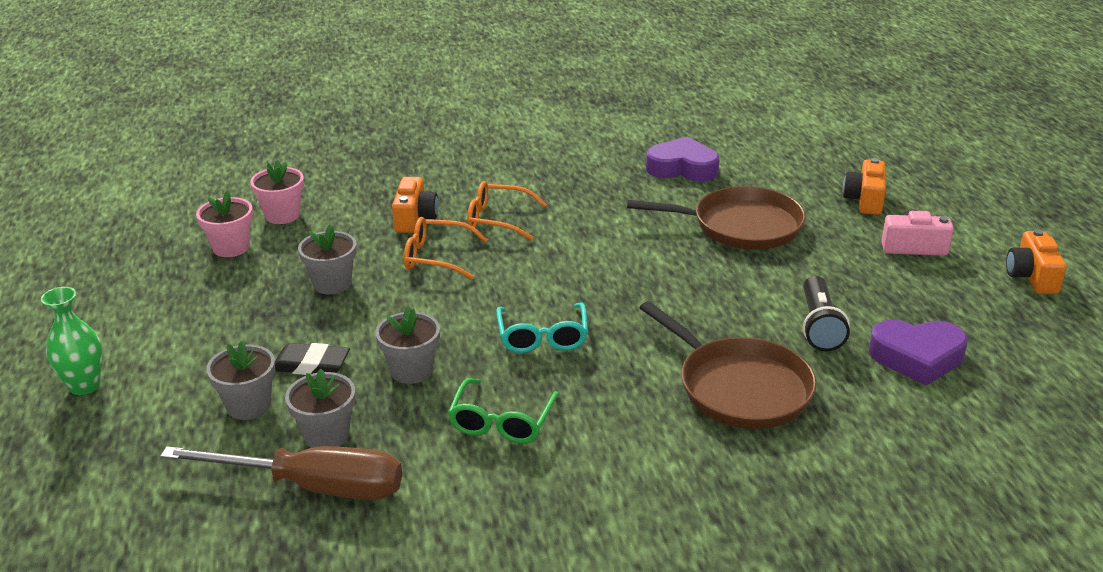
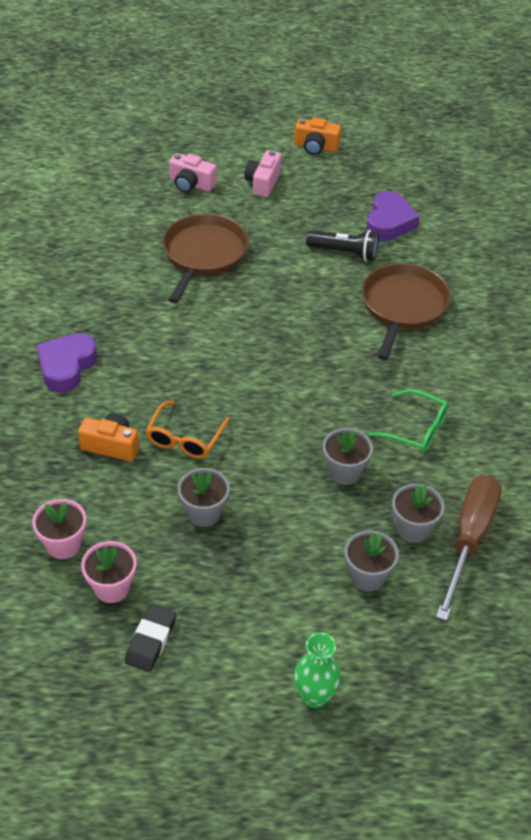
camera: 80 degrees left, 15 degrees up
(311, 364) = (321, 534): black eraser -> black eraser (150, 640)
(497, 219) = (136, 391): orange glasses -> none
(542, 337) = (321, 391): turquoise glasses -> none
(682, 168) = (97, 263): purple heart -> purple heart (66, 366)
(740, 388) = (403, 306): brown pan -> brown pan turned 45 degrees counterclockwise
(864, 200) = (191, 184): orange camera -> pink camera

